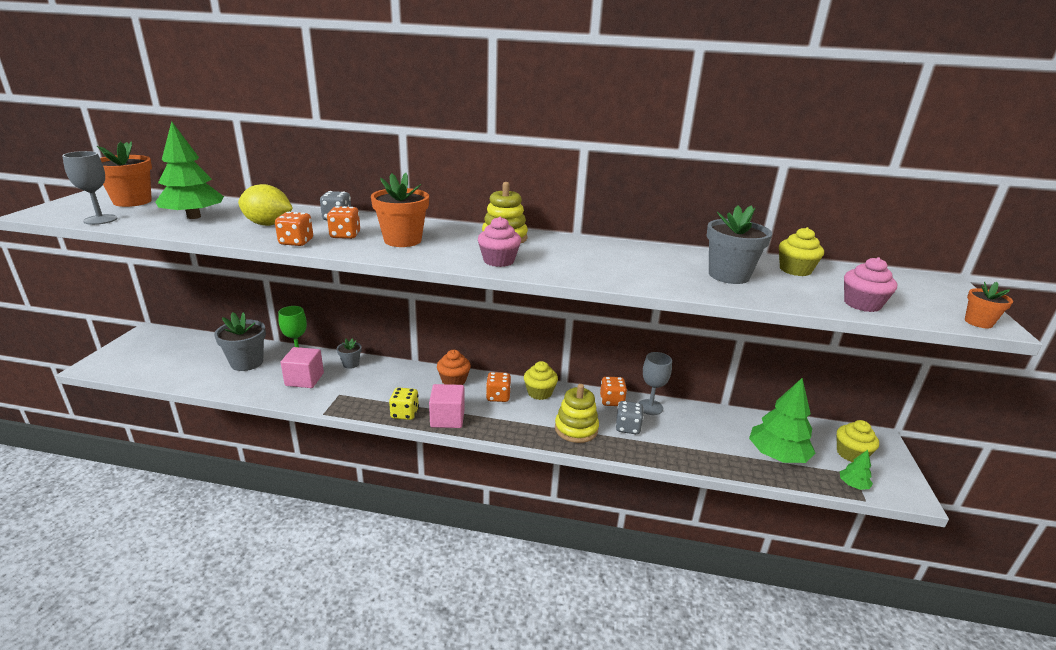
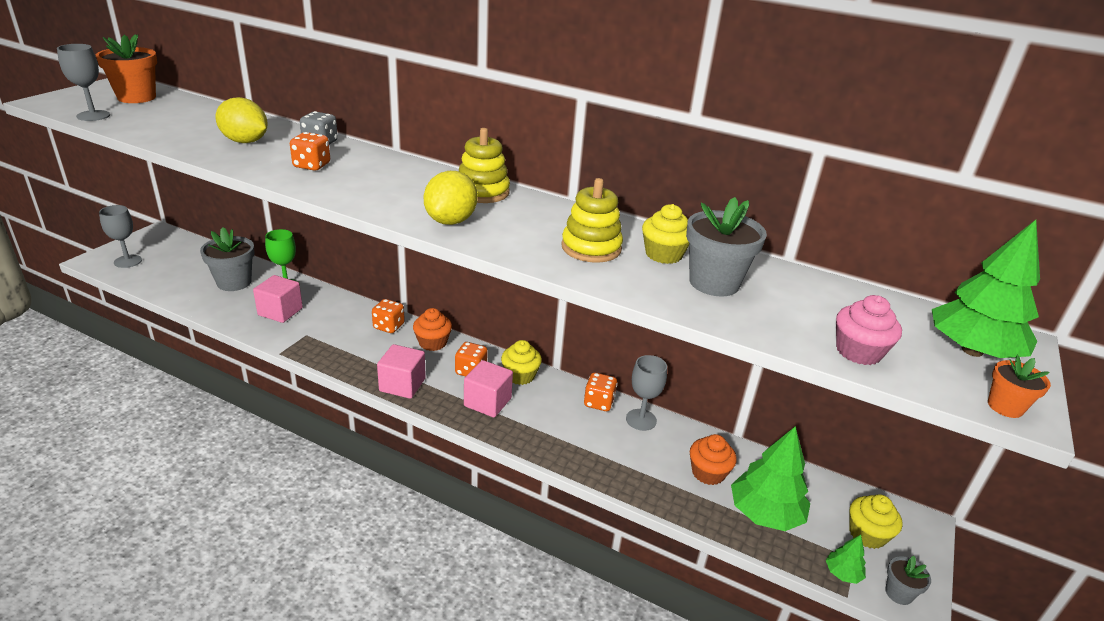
camera: 15 degrees right, 5 degrees up
(129, 361) = (128, 261): none -> grey goblet
(194, 217) = (180, 123): green tree -> green tree (972, 350)
(296, 242) = (256, 167): orange dice -> orange dice (389, 326)
(351, 364) = (335, 303): grey flower pot -> grey flower pot (898, 593)
(402, 240) = (367, 180): orange flower pot -> none
(404, 413) = (361, 370): yellow dice -> none
(498, 261) = (451, 221): pink cupcake -> yellow lemon
(526, 418) = (487, 402): none -> pink cube
(576, 429) = (537, 427): yellow stacking toy -> yellow stacking toy (591, 248)
(627, 427) = (599, 438): grey dice -> none
(721, 435) = (708, 473): none -> orange cupcake
(795, 270) = (812, 289): yellow cupcake -> yellow cupcake (663, 254)

